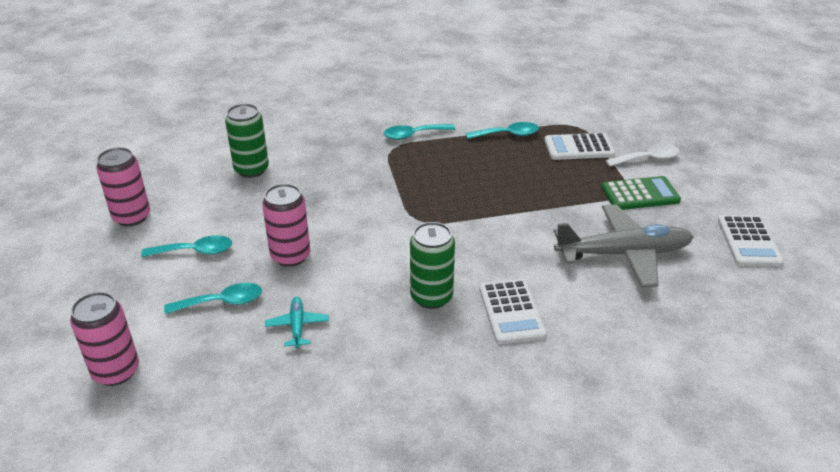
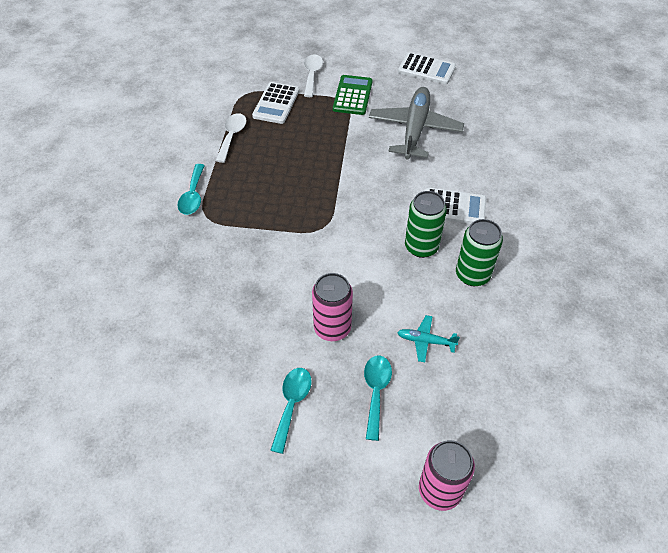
camera: 70 degrees left, 15 degrees up
(132, 217) = (203, 459): pink can -> none
(251, 169) = (176, 334): green can -> green can (472, 275)
(508, 135) = (232, 136): turquoise spoon -> white spoon

